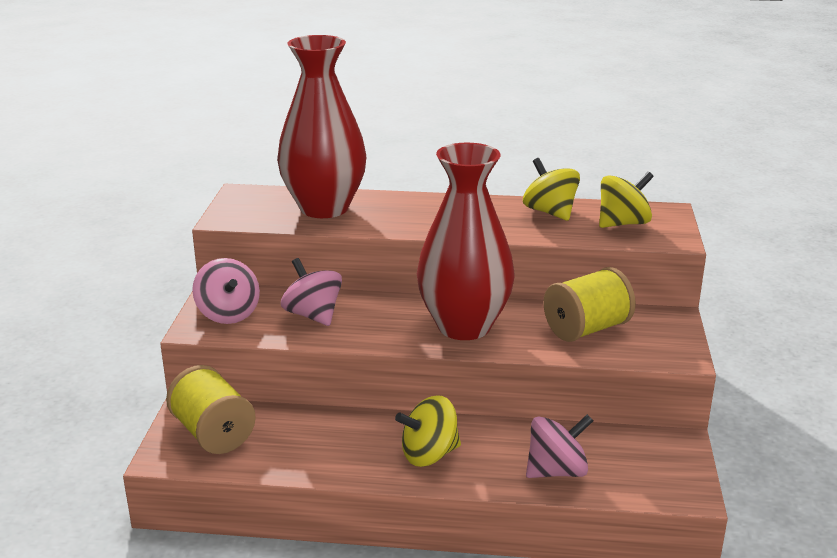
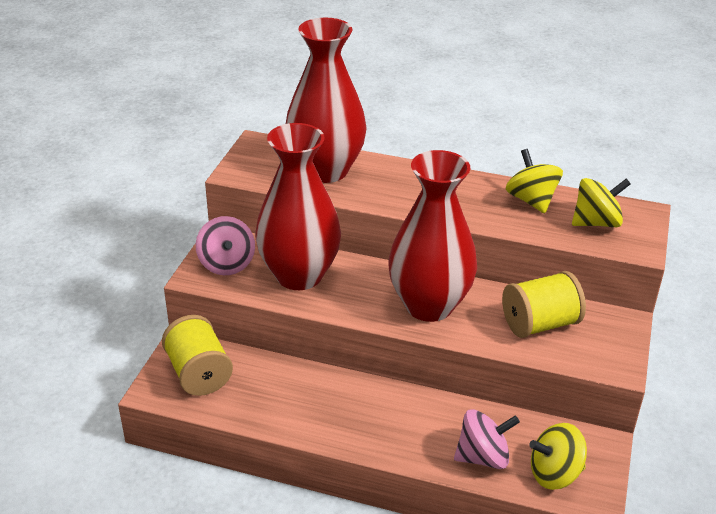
camera: 10 degrees right, 10 degrees up
(313, 315) = (299, 275): pink spinning top -> red vase
(429, 455) = (376, 423): yellow spinning top -> yellow spinning top (555, 474)

